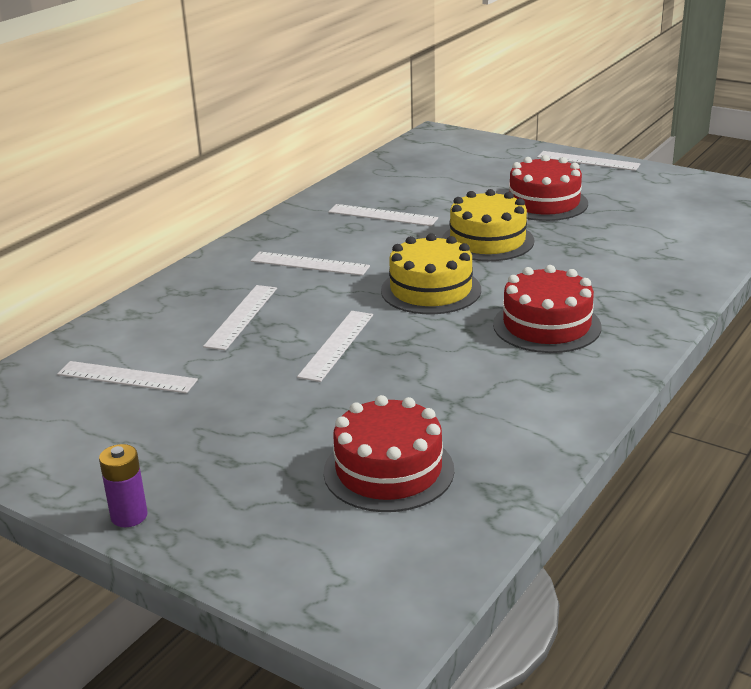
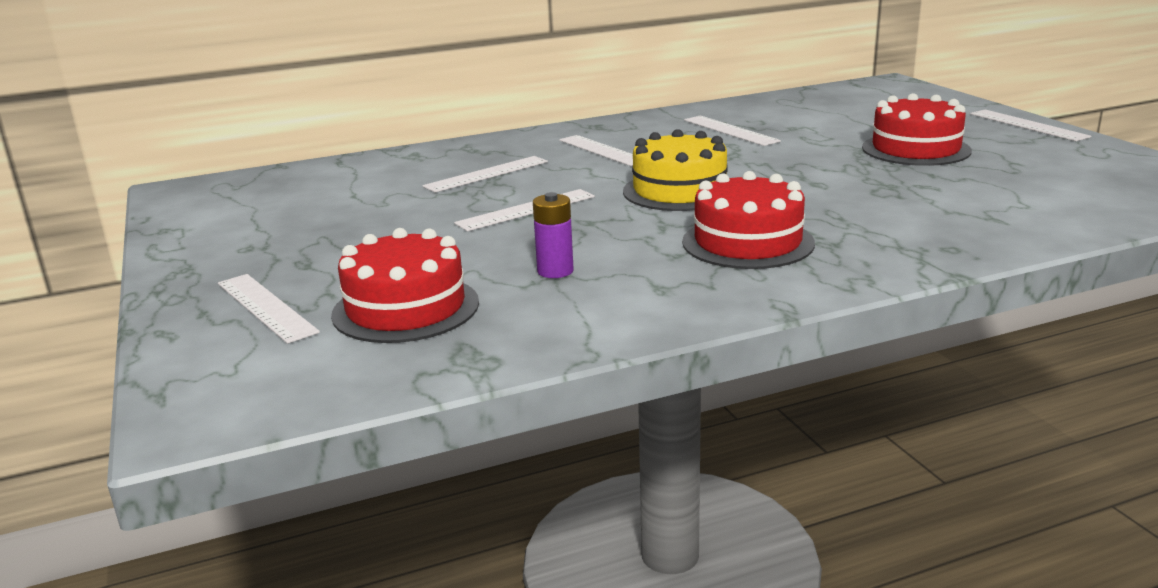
camera: 35 degrees right, 5 degrees down
(127, 377) = (337, 192): white ruler -> white ruler (266, 307)
(129, 516) = (179, 276): purple battery -> purple battery (555, 271)
(487, 241) = (801, 166): yellow cake -> none

